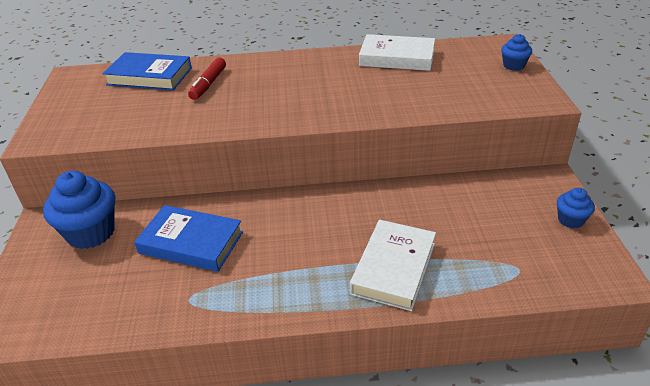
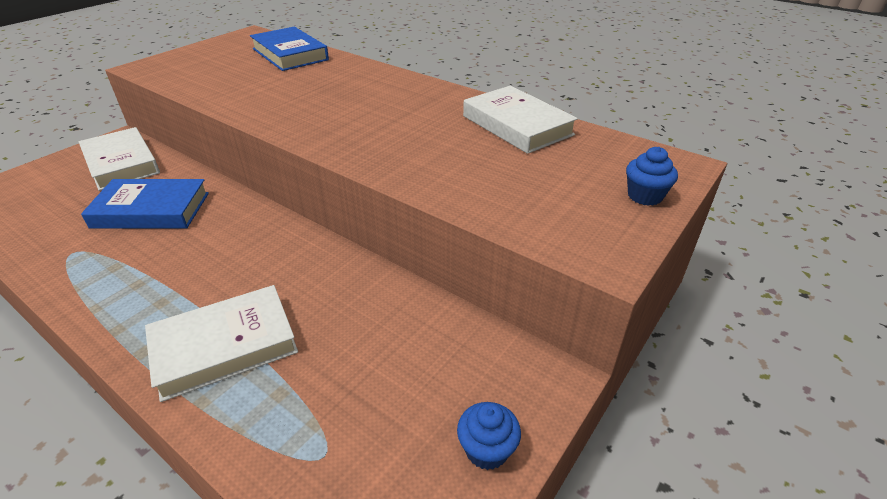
camera: 40 degrees right, 0 degrees up
(91, 233) = (121, 163): blue cupcake -> white book
(191, 243) = (151, 210): blue book -> blue book turned 60 degrees counterclockwise
(208, 84) = (313, 77): red marker -> none

